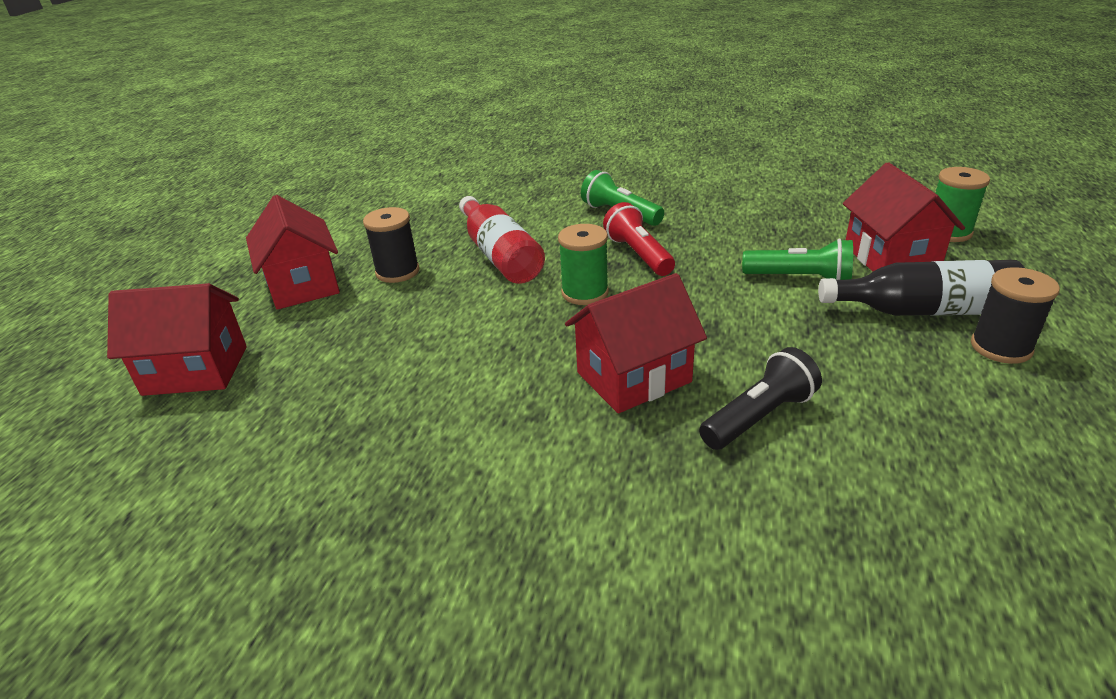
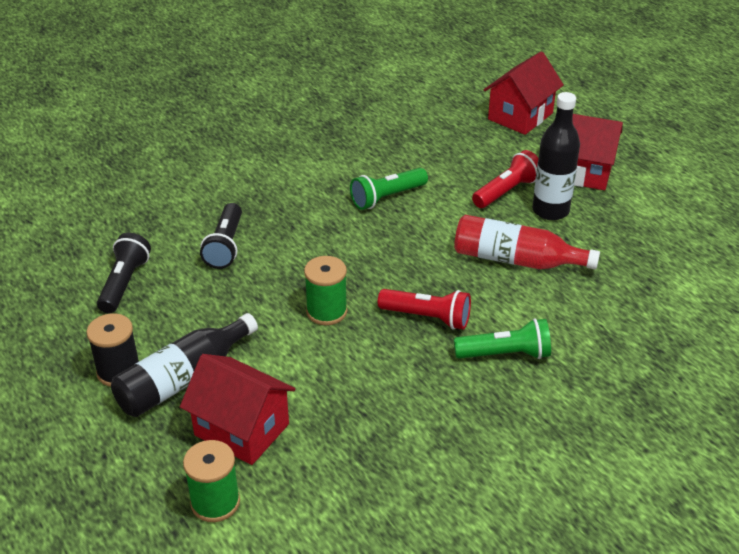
camera: 130 degrees right, 5 degrees up
(390, 305) = (507, 191): none -> red flashlight
(397, 272) = (550, 210): black spool -> black bottle
(585, 293) = (413, 264): green spool -> green spool (326, 311)
(633, 377) = (310, 230): red house -> none
(800, 278) = (290, 362): green flashlight -> green flashlight (387, 197)
(945, 443) = (124, 283): none -> black flashlight

